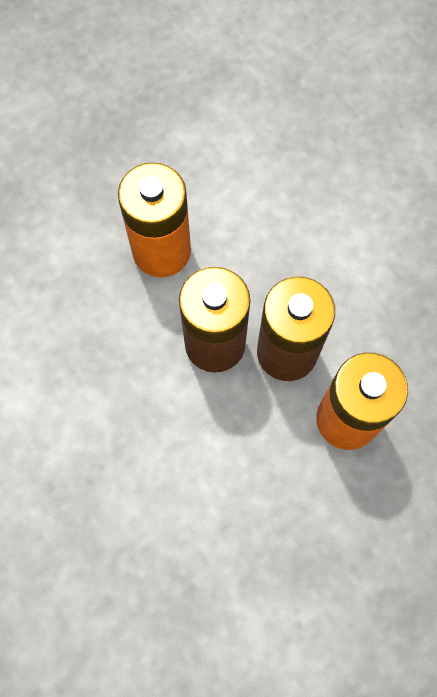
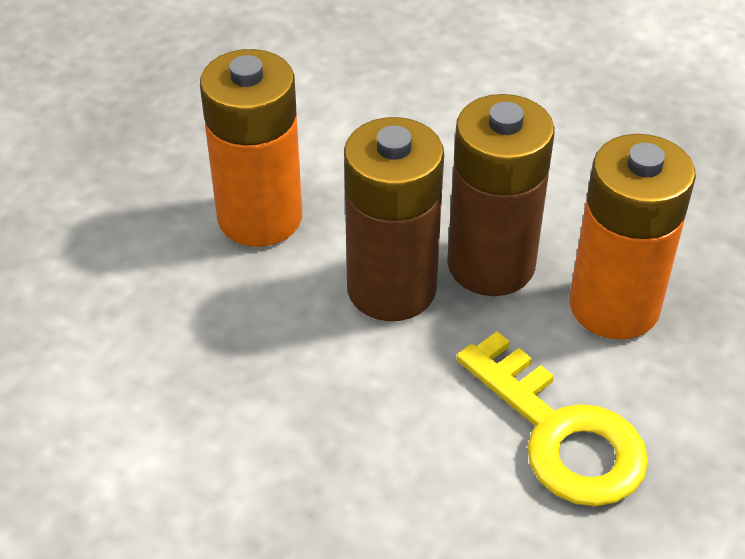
camera: 25 degrees left, 25 degrees down
(259, 496) = (560, 433): none -> yellow key

